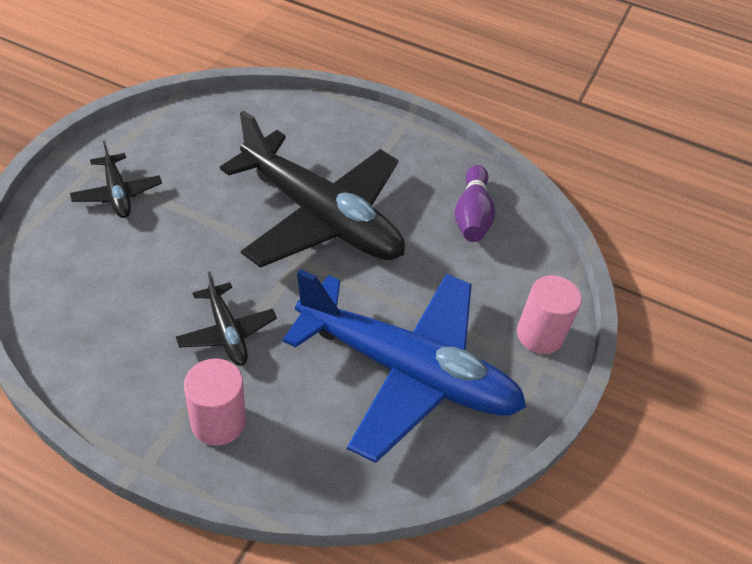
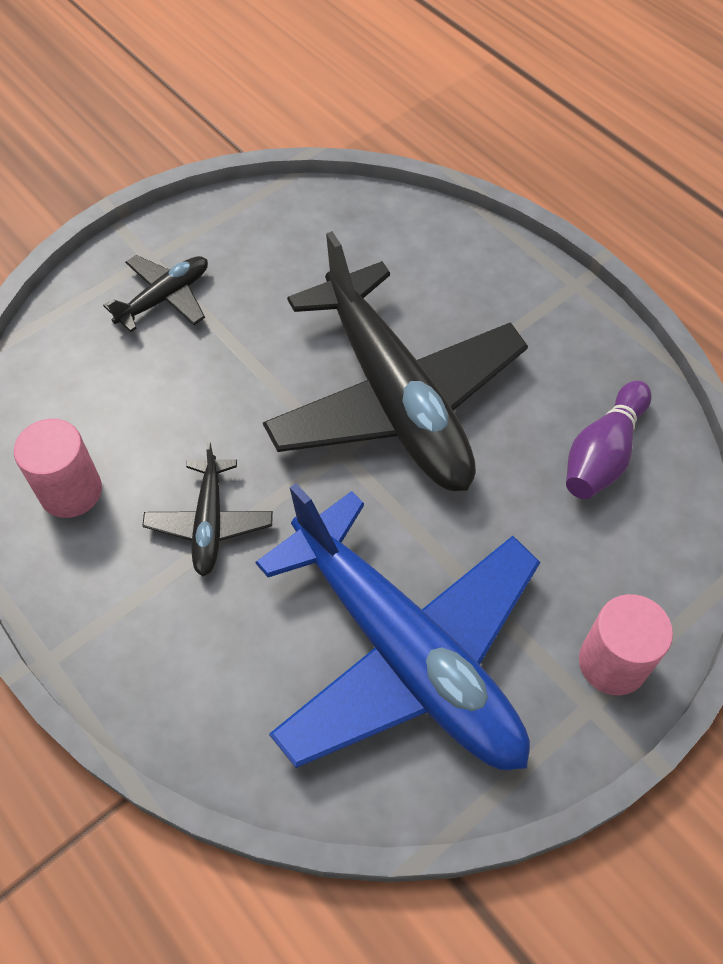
camera: 30 degrees right, 10 degrees up
(117, 194) = (165, 298): black plane -> black plane turned 135 degrees counterclockwise
(218, 422) = (149, 637): pink cylinder -> pink cylinder (71, 491)

